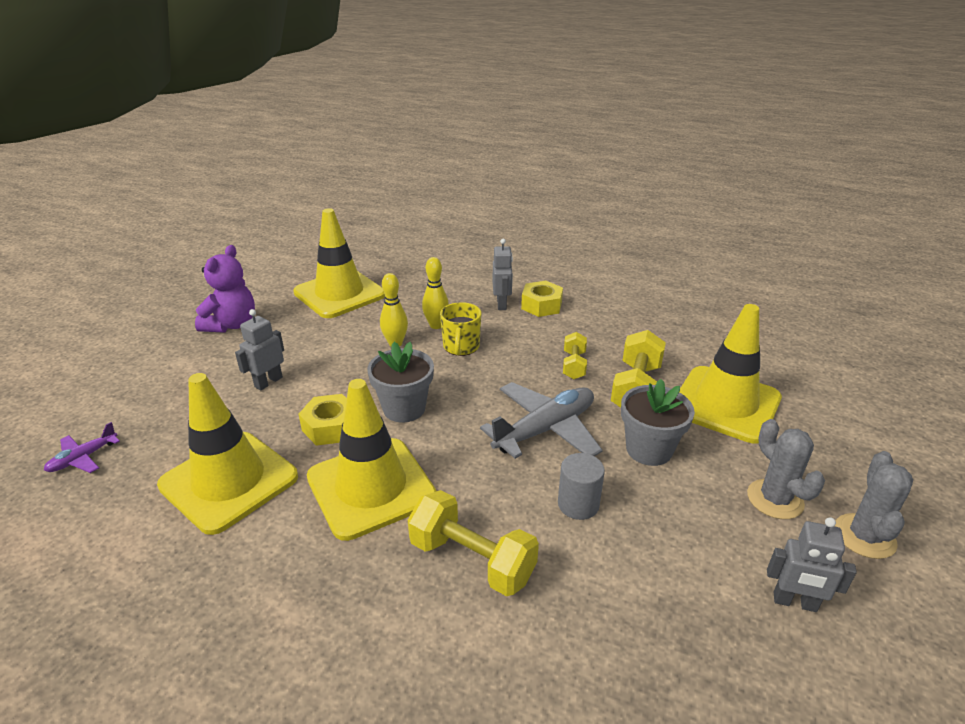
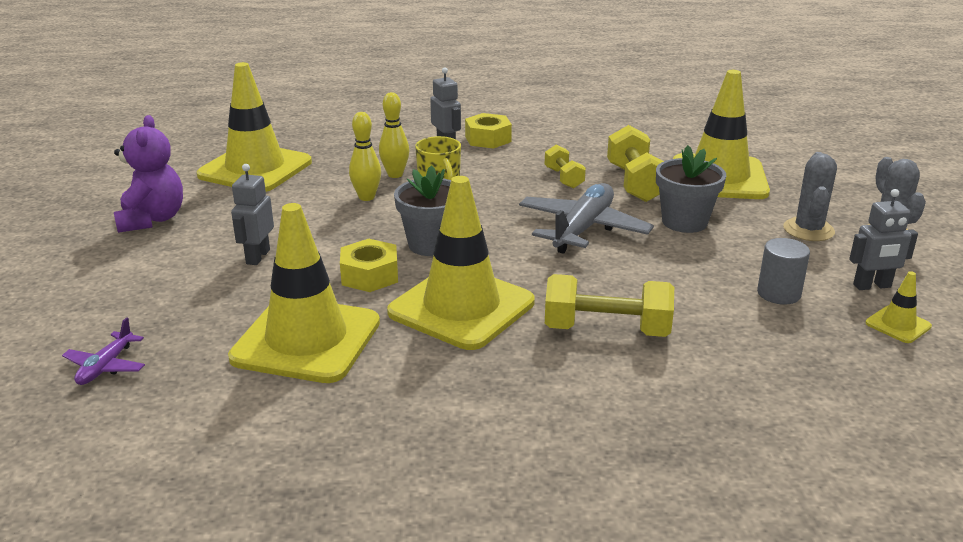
camera: 25 degrees left, 5 degrees down
(578, 504) = (660, 271): grey cylinder -> grey cylinder (778, 293)
(775, 499) = (808, 230): grey cactus -> grey cactus turned 60 degrees clockwise
(786, 671) = (898, 325): none -> yellow traffic cone

